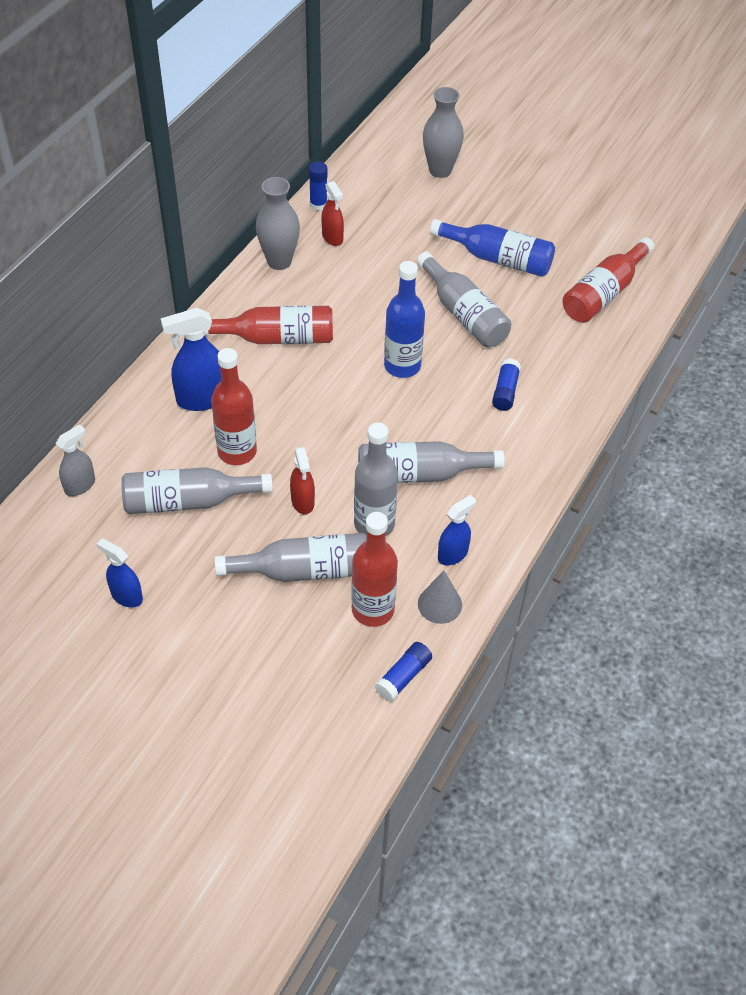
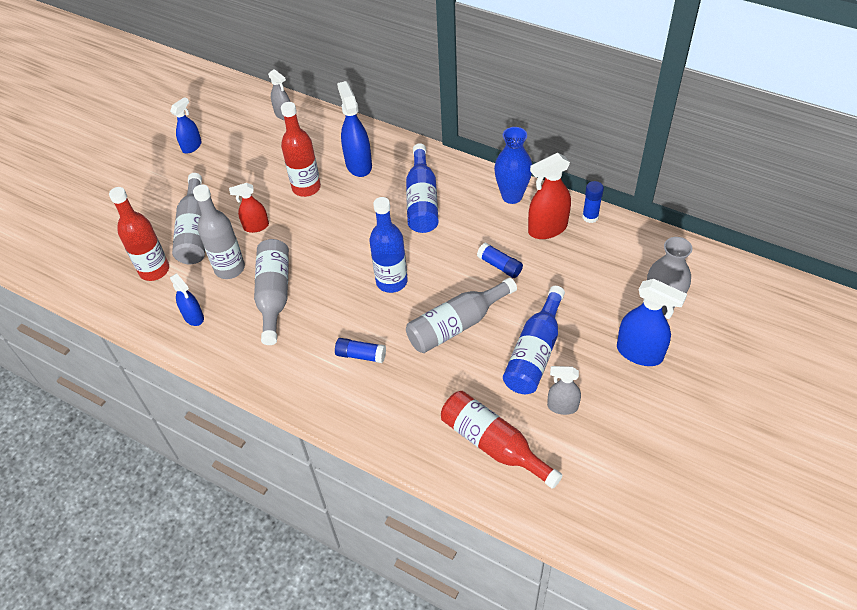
camera: 95 degrees right, 0 degrees up
(189, 501) = (264, 167): grey bottle -> none
(276, 338) = (422, 200): red bottle -> blue bottle
(279, 261) = (512, 196): grey vase -> blue vase
(332, 237) = (547, 229): red spray bottle -> red spray bottle, size x1.61
(403, 677) = (96, 289): blue glue stick -> blue glue stick (499, 265)
(439, 604) = (150, 309): grey cone -> none
(495, 190) = (639, 353): none -> blue spray bottle
(558, 245) = (562, 406): none -> grey spray bottle

